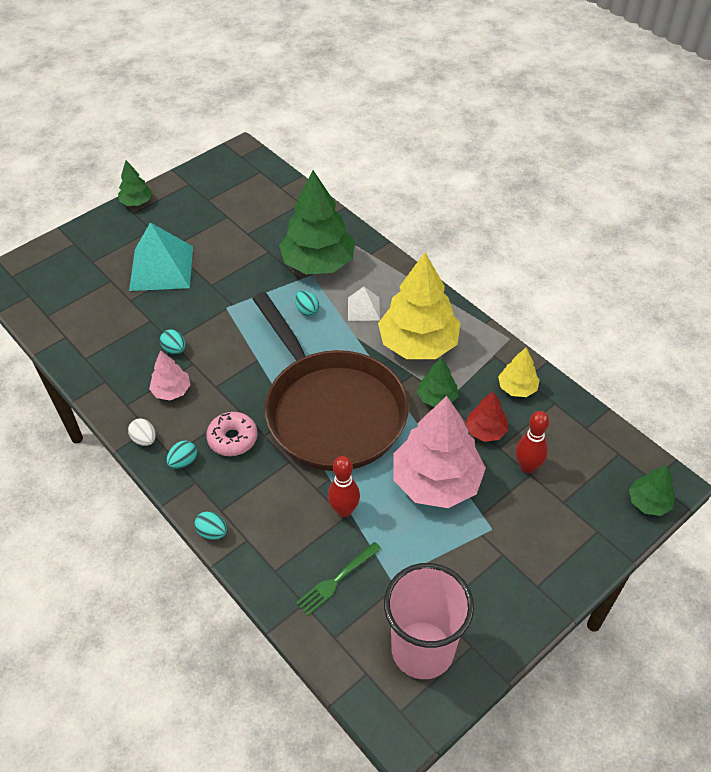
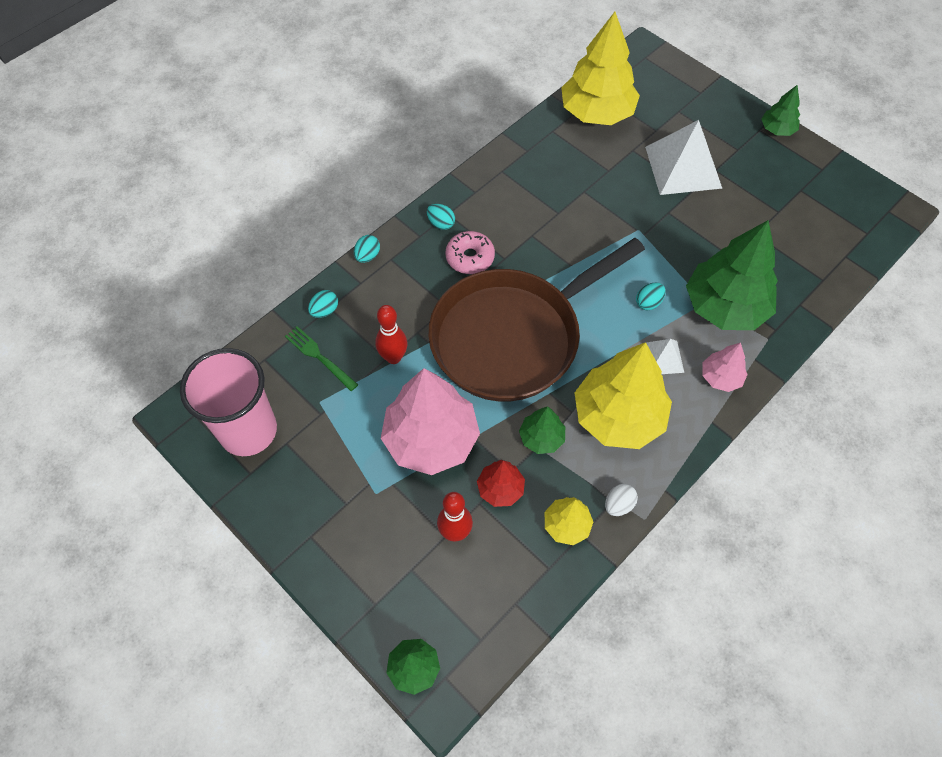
camera: 85 degrees right, 10 degrees up
(73, 321) = (597, 113): none -> yellow tree
(144, 439) = (463, 191): white egg -> white egg (618, 505)
(161, 268) = (683, 167): turquoise pyramid -> white pyramid
(171, 391) = (522, 202): pink tree -> pink tree (720, 377)
(174, 349) = (574, 196): turquoise egg -> turquoise egg (325, 311)

